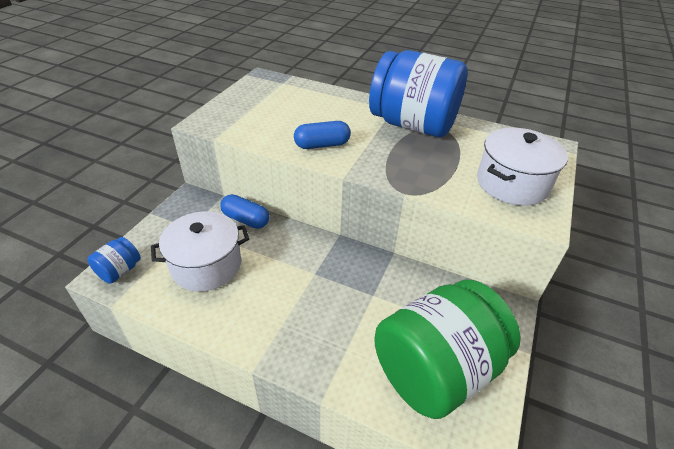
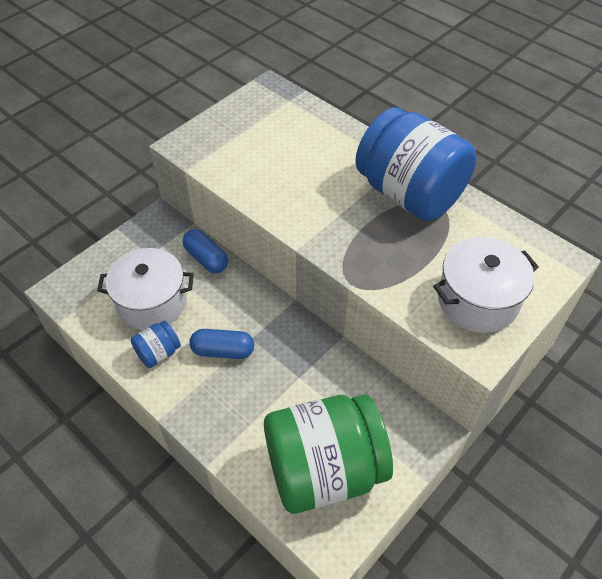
camera: 20 degrees right, 10 degrees up
(119, 271) = (73, 287): blue jar -> blue jar (158, 353)
(322, 145) = (294, 201): blue capsule -> blue capsule (223, 351)

